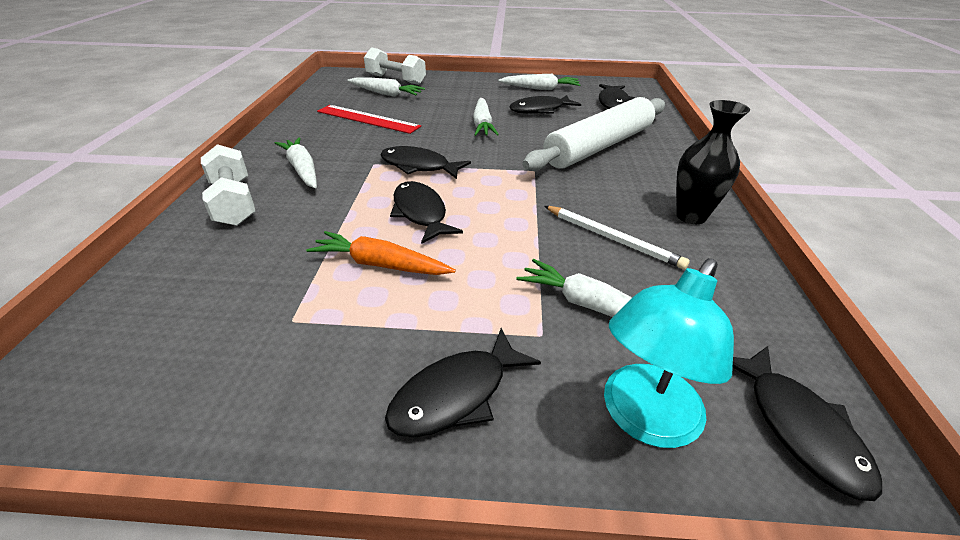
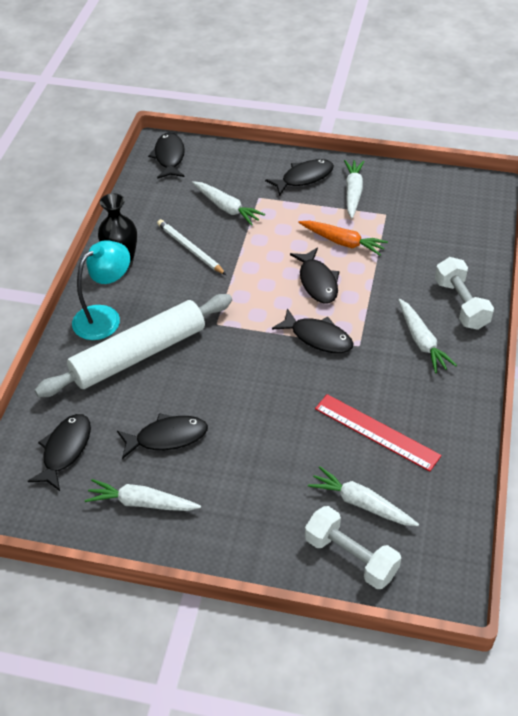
camera: 170 degrees left, 10 degrees up
(482, 124) = (245, 407): white carrot -> white carrot (353, 192)
(643, 419) = (229, 164): turquoise lamp -> turquoise lamp (105, 317)

